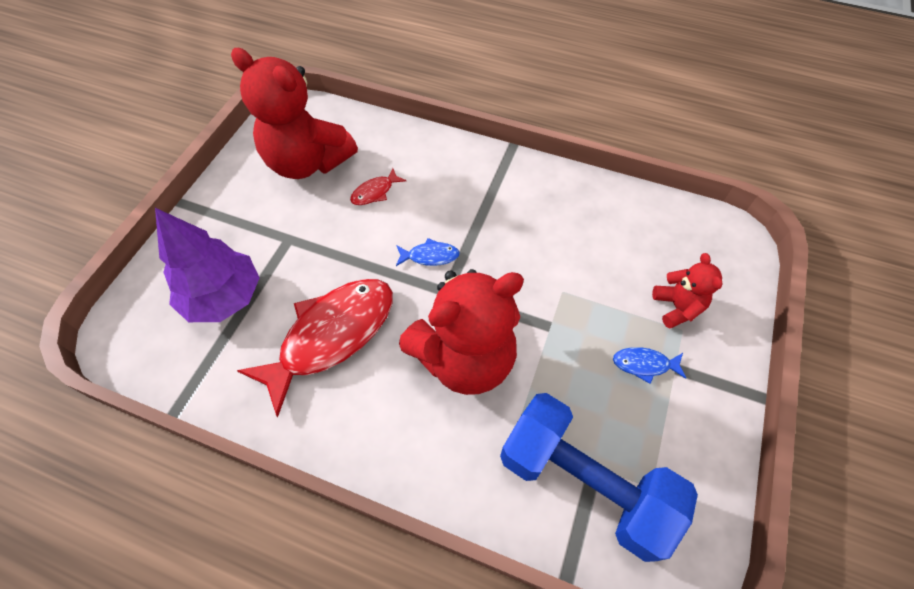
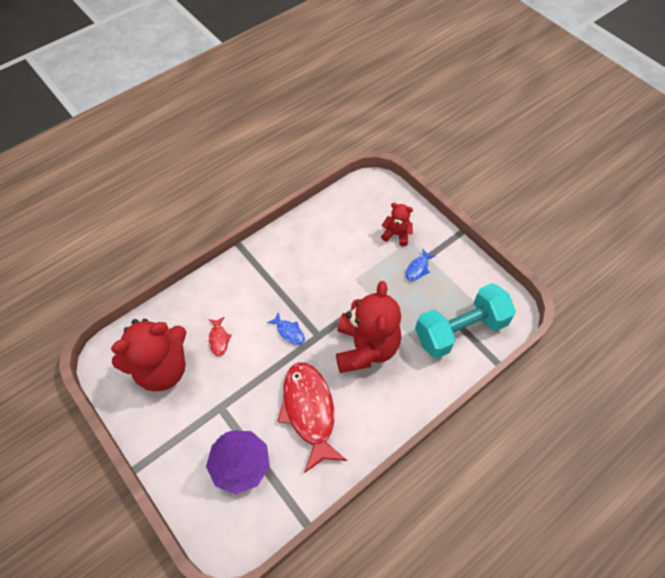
camera: 60 degrees left, 0 degrees up
(430, 256) = (289, 332): blue fish -> blue fish turned 105 degrees clockwise
(584, 482) = (460, 330): blue dumbbell -> turquoise dumbbell

